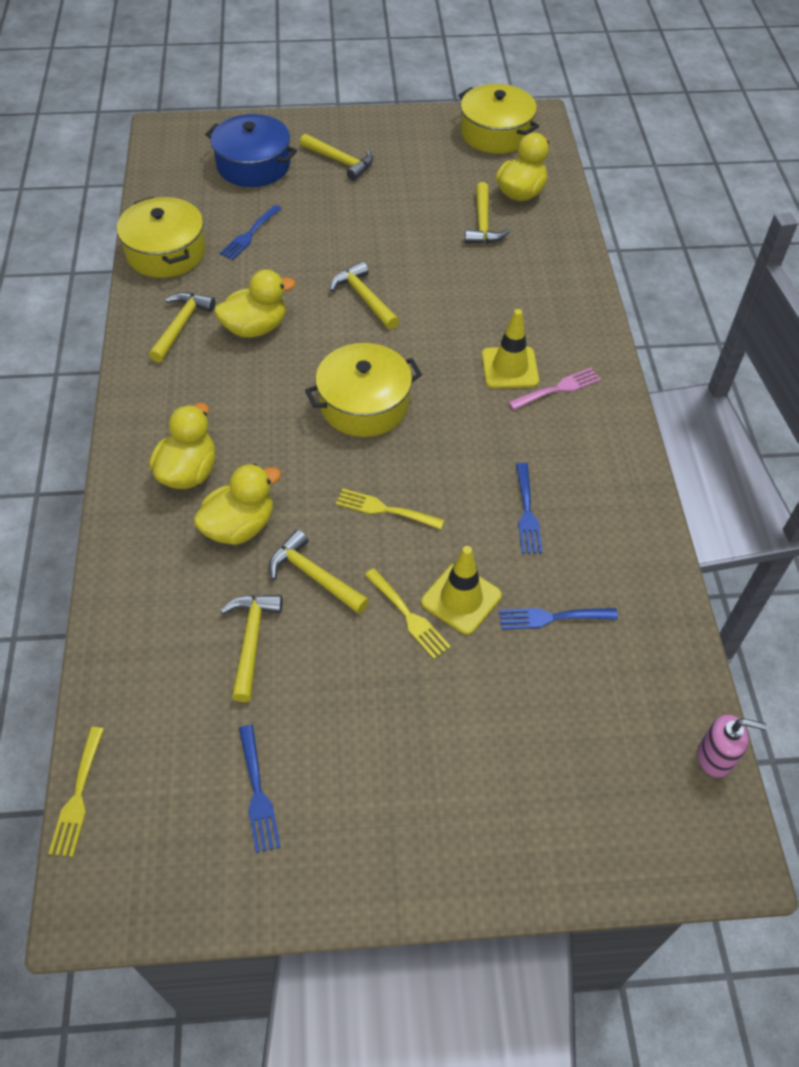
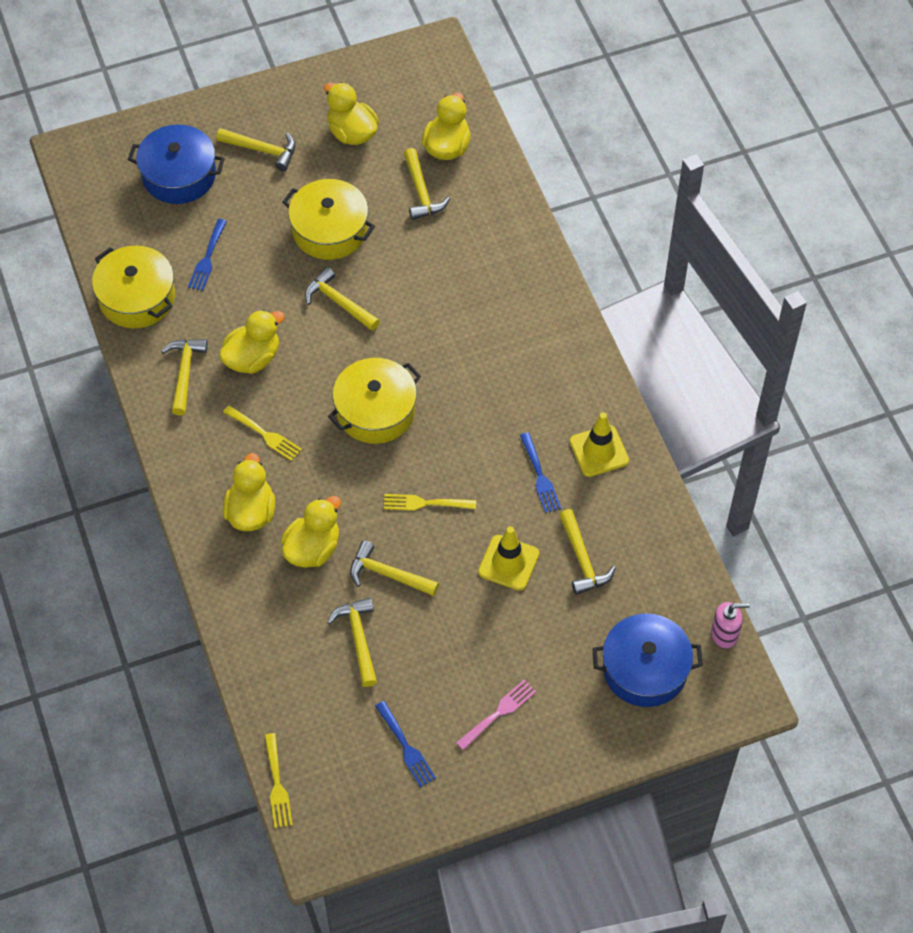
camera: 15 degrees left, 5 degrees up
(408, 616) = (472, 587): yellow fork -> yellow fork (264, 434)
(431, 164) = (352, 133): none -> yellow duck
(495, 133) = (402, 78): yellow pot -> yellow pot (330, 230)
(509, 368) = (489, 343): yellow traffic cone -> yellow traffic cone (599, 451)
(552, 617) = (582, 559): blue fork -> yellow hammer
(558, 389) = (536, 354): pink fork -> pink fork (498, 713)
(598, 775) = (645, 669): none -> blue pot

